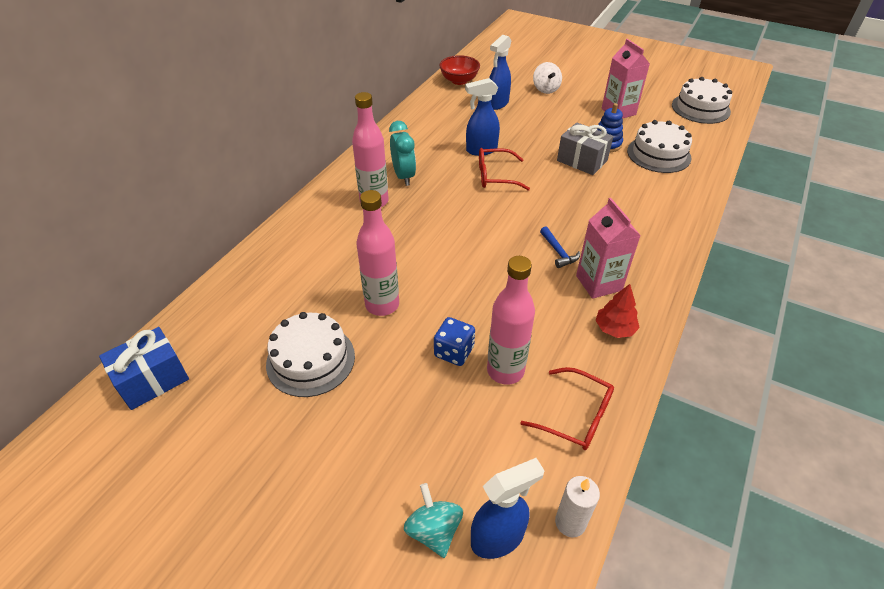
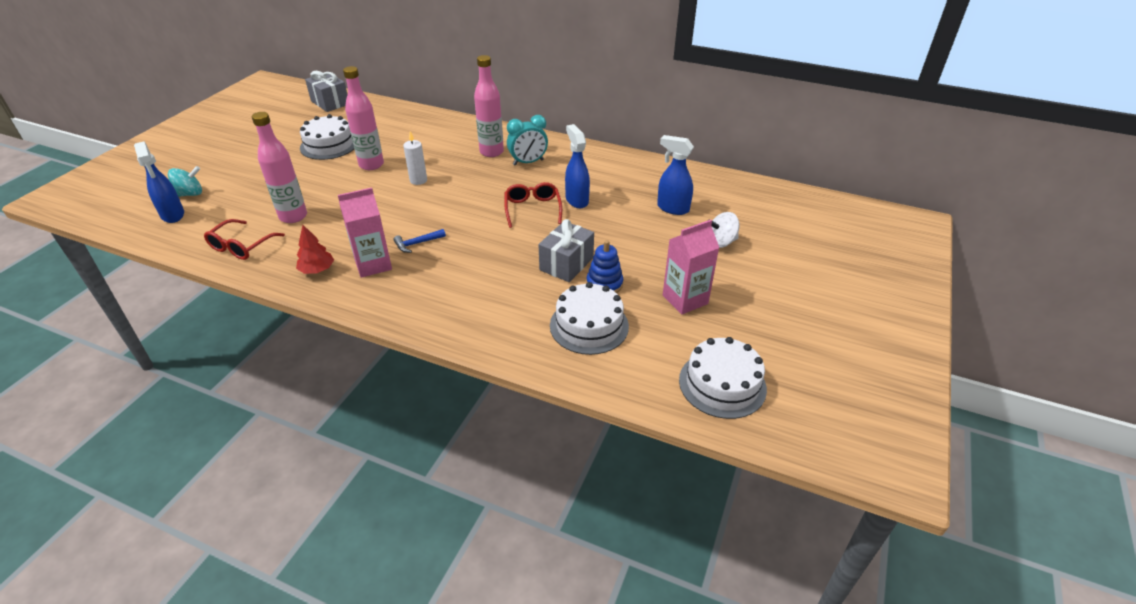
camera: 85 degrees right, 5 degrees down
(152, 380) = (330, 103): blue gift -> grey gift
(454, 352) = (318, 195): blue dice -> none
(459, 81) = (715, 183): red bowl -> none
(570, 522) = (166, 241): white candle -> white candle (418, 180)

